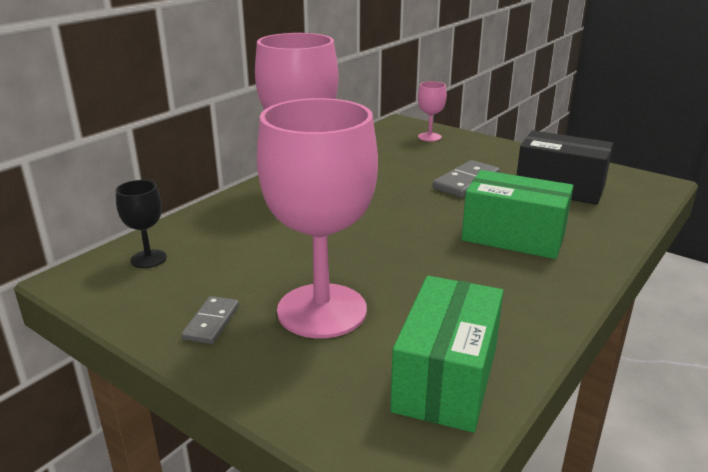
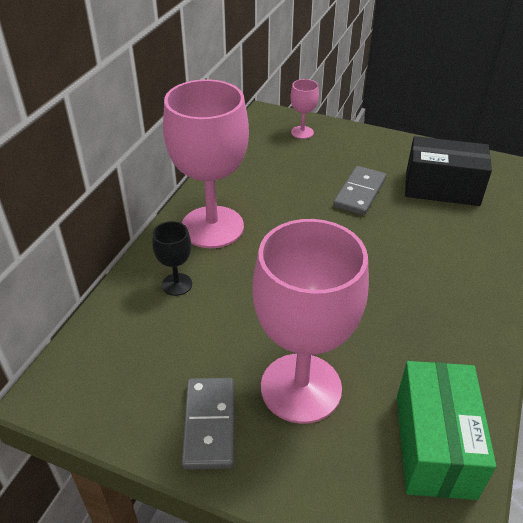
camera: 15 degrees left, 15 degrees up
(148, 259) = (109, 353): black goblet -> black goblet (177, 284)
(212, 322) = (210, 424): grey domino -> grey domino, size x1.57
(513, 237) = (426, 260): green box -> none

